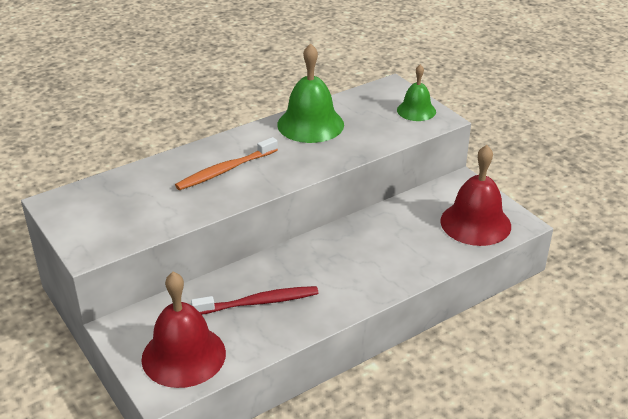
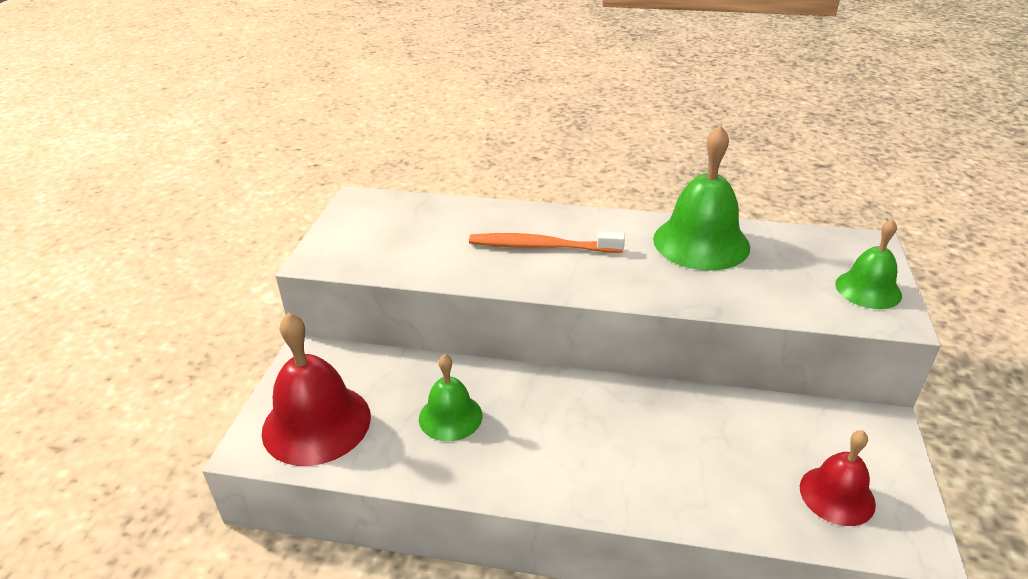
camera: 45 degrees right, 0 degrees up
(258, 302) = (450, 417): red toothbrush -> green bell
(475, 223) = (837, 495): red bell -> red bell, size x0.60

